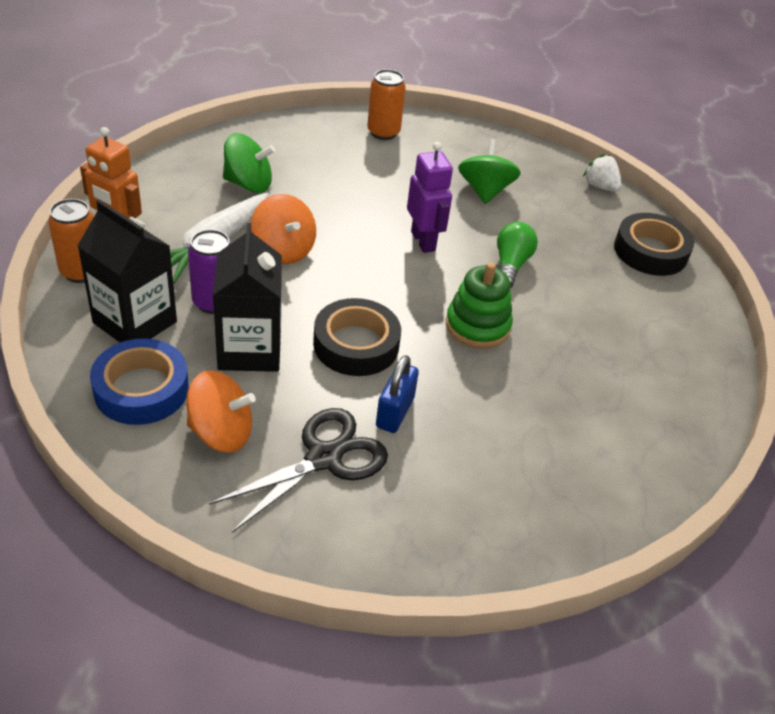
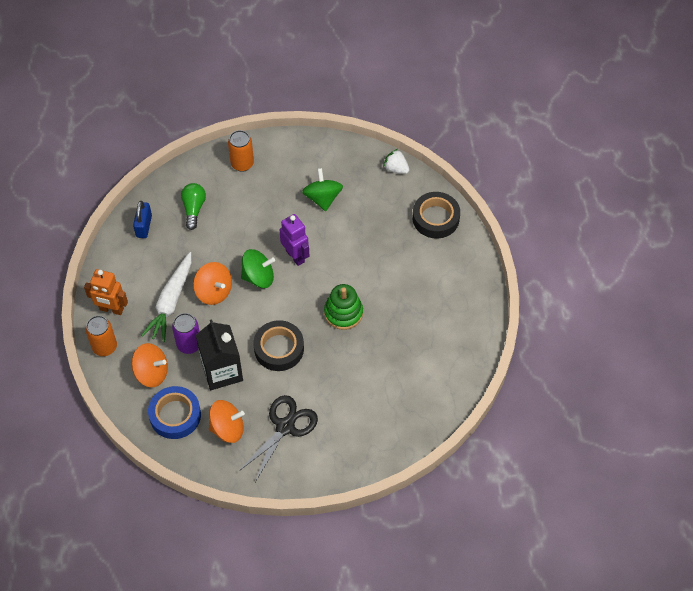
camera: 10 degrees left, 15 degrees up
(135, 322) = (151, 373): black carton -> orange spinning top
(248, 184) = (172, 242): green spinning top -> green spinning top (258, 277)
(394, 412) = (313, 387): blue padlock -> blue padlock (144, 226)
(510, 265) = (352, 259): green light bulb -> green light bulb (194, 209)

